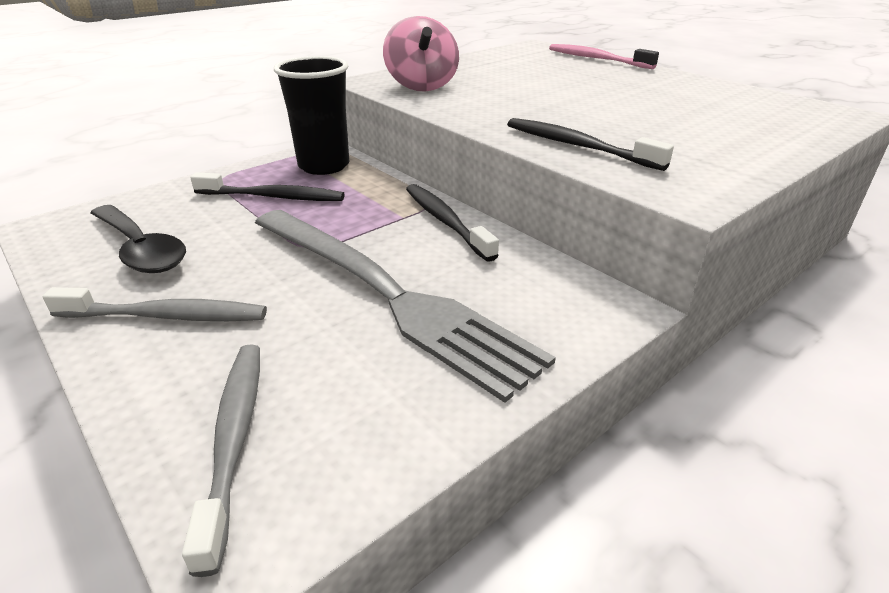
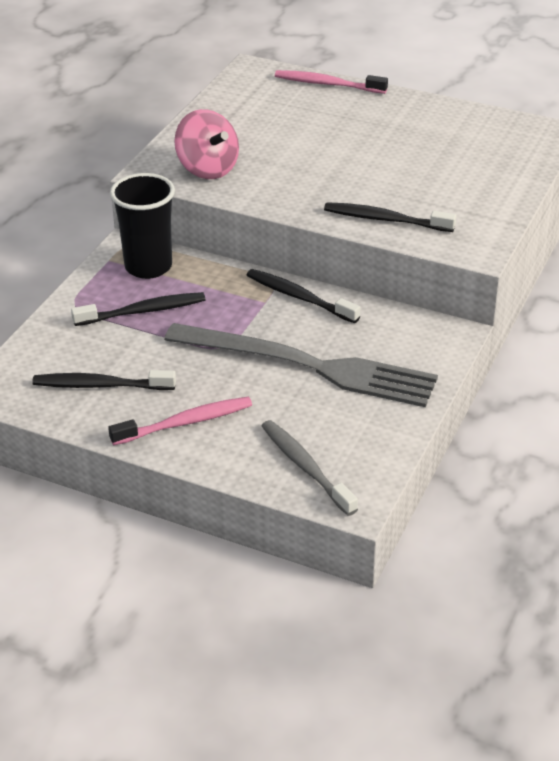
camera: 25 degrees left, 5 degrees up
(141, 249) = (100, 385): black spoon -> black toothbrush
(166, 316) = (185, 422): grey toothbrush -> pink toothbrush

